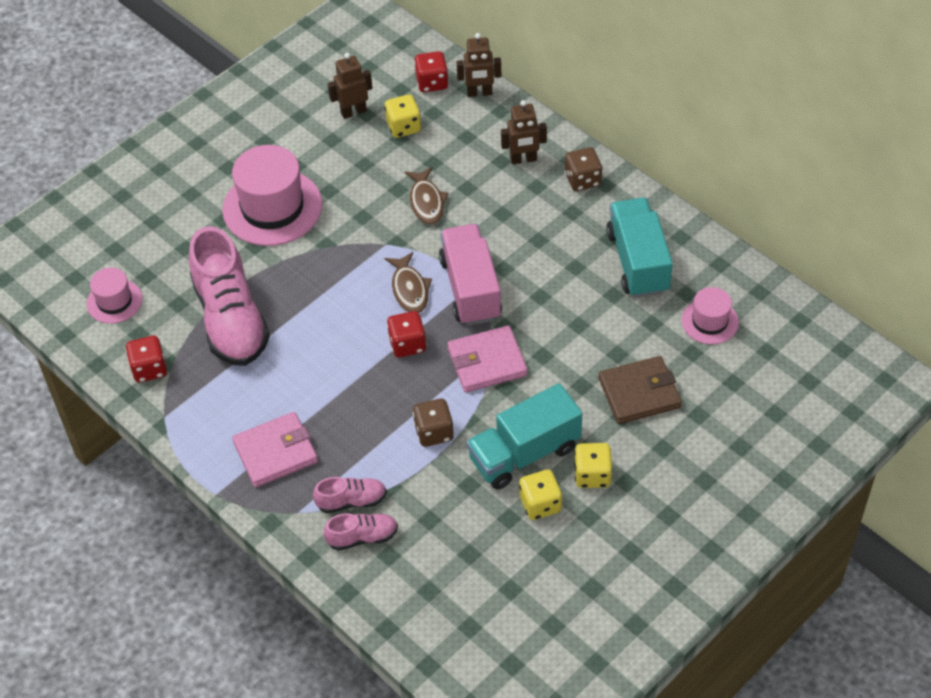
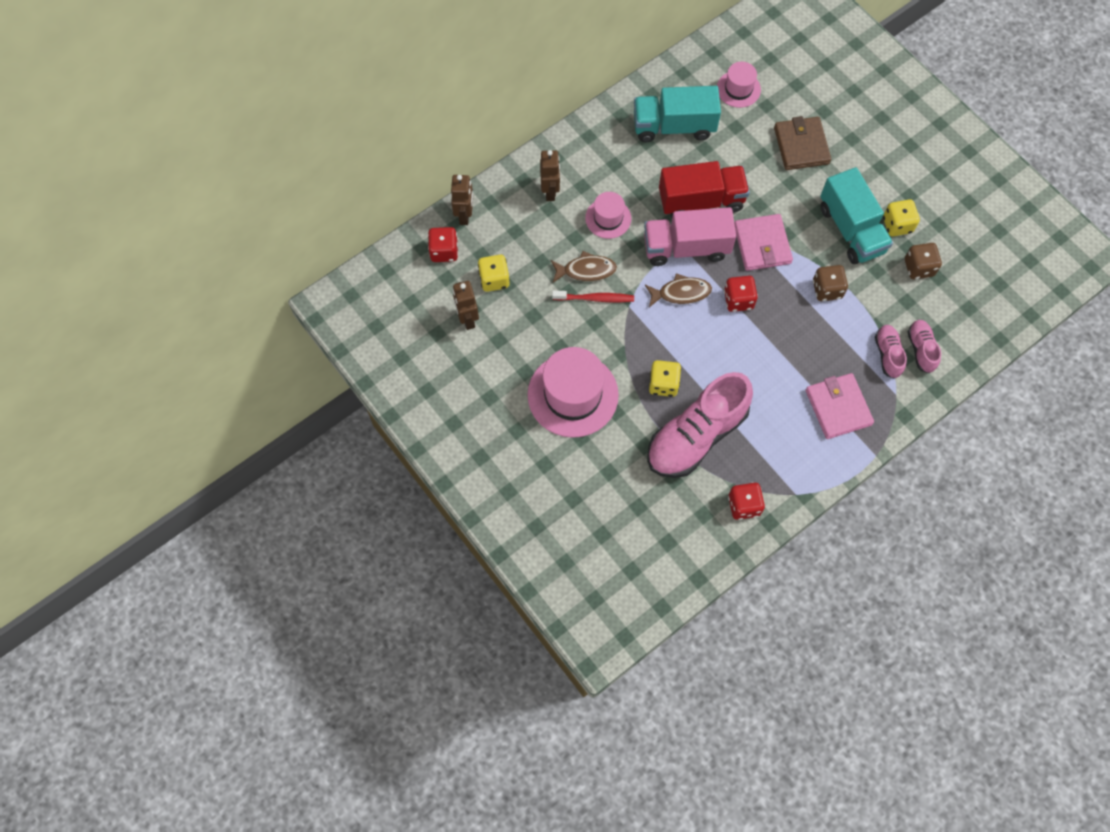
camera: 85 degrees left, 15 degrees up
(114, 301) = (664, 534): pink hat -> pink hat (608, 218)
(231, 319) = (696, 436): pink shoe -> pink shoe turned 150 degrees clockwise
(392, 213) = (595, 298): none -> red toothbrush
(537, 297) = (701, 201): none -> red truck
(582, 180) = (581, 151): brown dice -> brown dice (918, 268)
(592, 475) = (873, 187): yellow dice -> yellow dice (663, 384)

